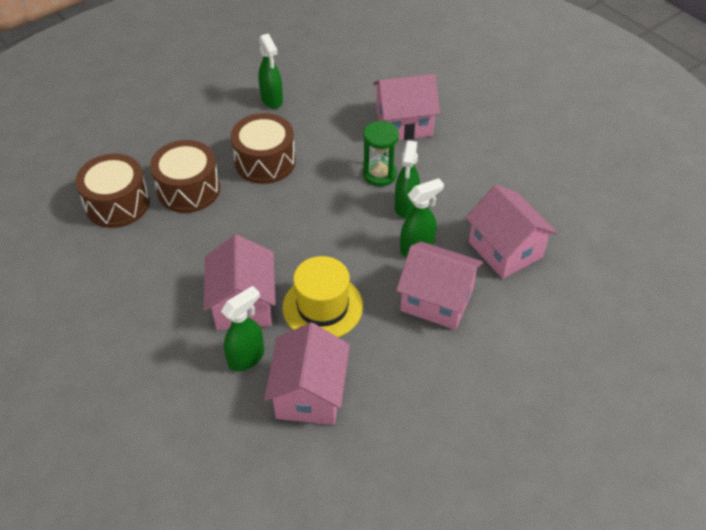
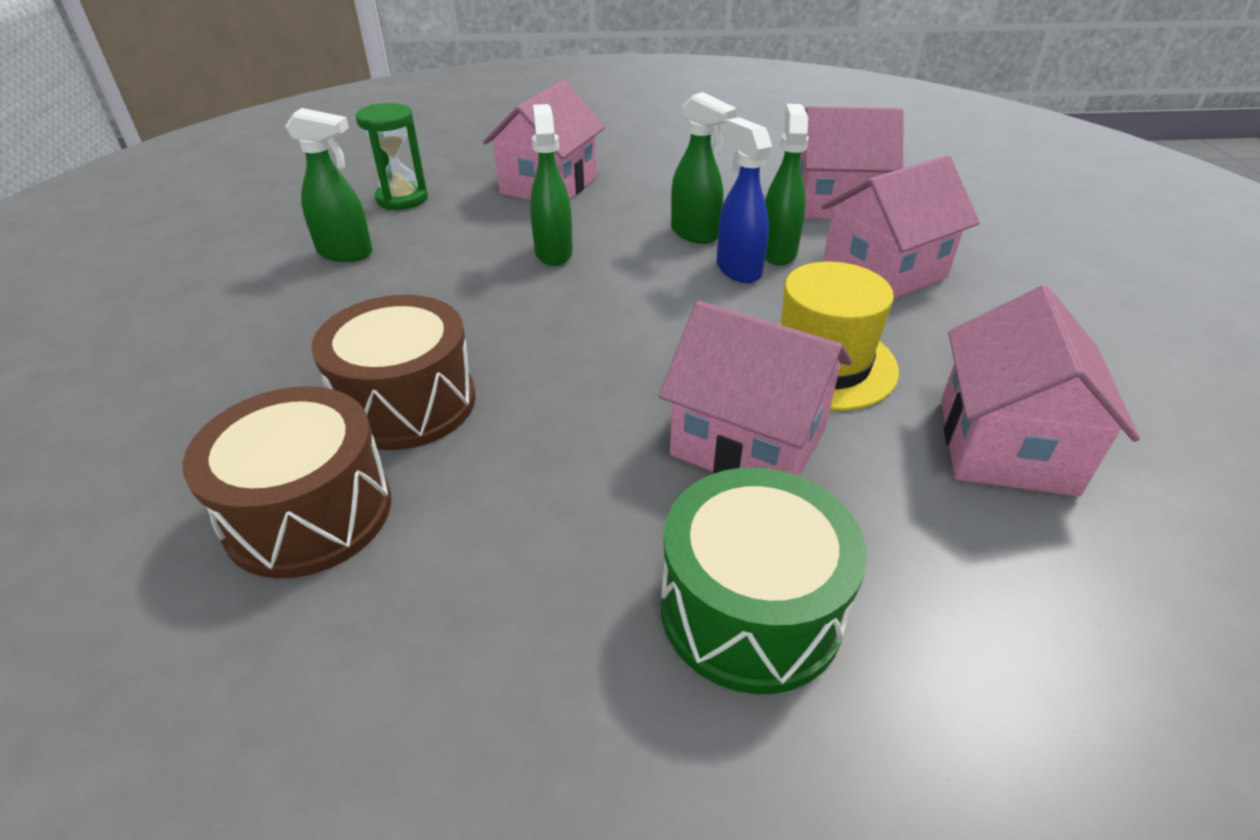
camera: 55 degrees left, 10 degrees down
(153, 342) = (750, 609): none -> green drum
(247, 358) = (880, 487): green spray bottle -> green spray bottle (553, 252)
(265, 161) = (459, 304): brown drum -> none
(309, 394) = (1005, 445): pink house -> pink house turned 60 degrees clockwise
(379, 174) = (614, 230): green hourglass -> green hourglass (402, 199)
(383, 240) = (738, 269): none -> blue spray bottle

